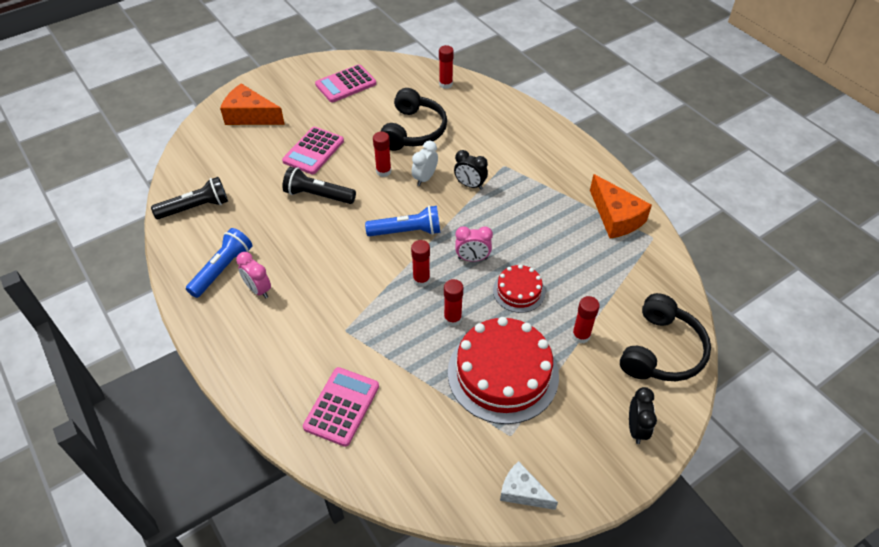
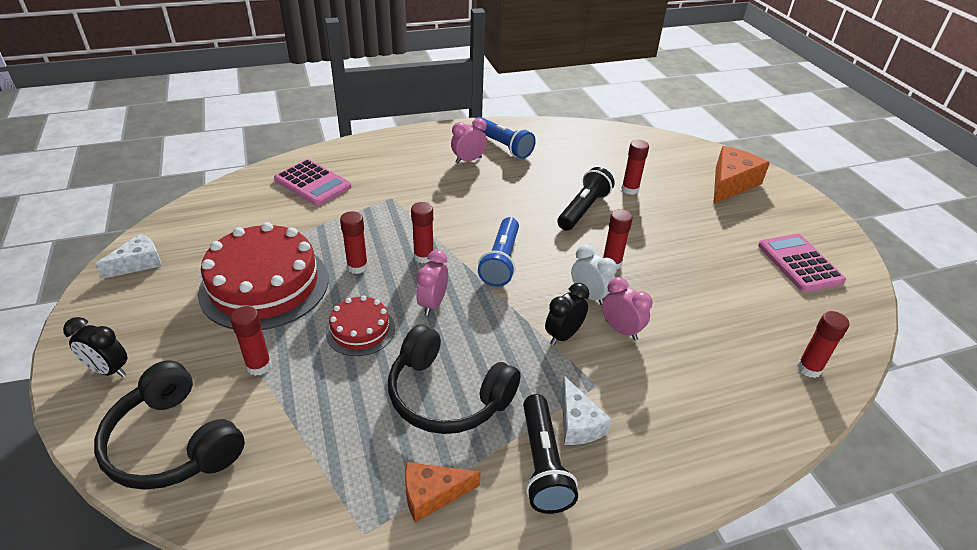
camera: 105 degrees right, 10 degrees down
(195, 208) = (589, 140): black flashlight -> black flashlight (543, 464)
(278, 171) = (630, 189): none -> red glue stick
(313, 151) = (660, 217): pink calculator -> none
(413, 131) = (690, 306): black headphones -> black headphones (447, 395)
(451, 160) = (621, 330): none -> pink clock
(536, 169) = (578, 423): none -> white cheese
(616, 217) = (432, 494): orange cheese -> orange cheese, size x0.63

